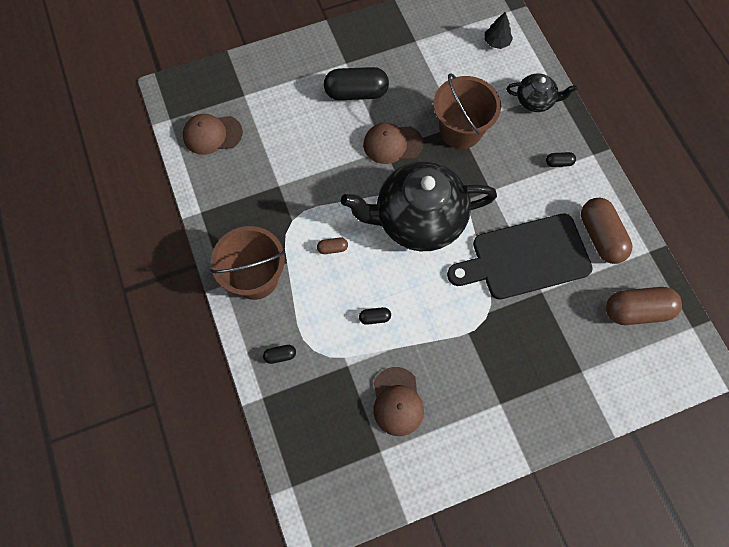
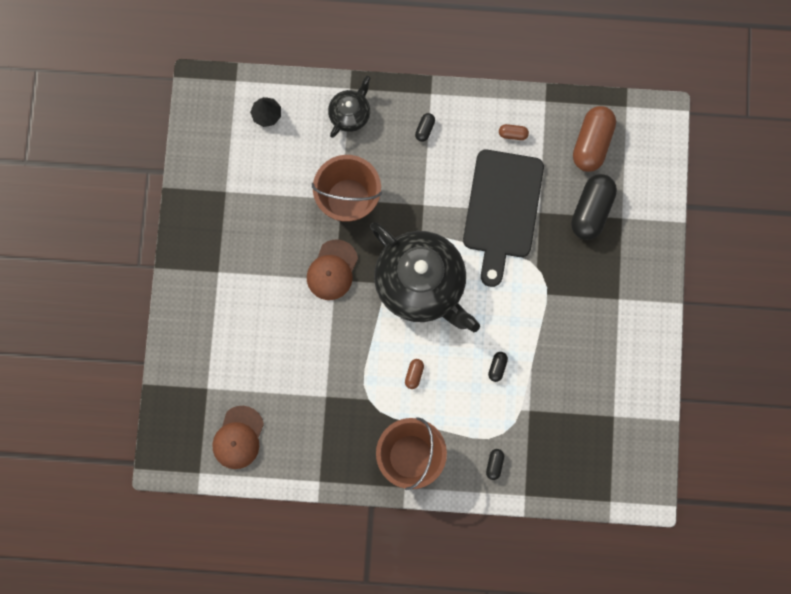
camera: 65 degrees left, 10 degrees up
(356, 92) = (258, 278): black capsule -> black capsule (591, 210)
(397, 401) = (579, 383): brown cap -> none
(418, 219) = (421, 284): black teapot -> black teapot turned 60 degrees counterclockwise
(600, 237) = (513, 134): brown capsule -> brown capsule, size x0.44

